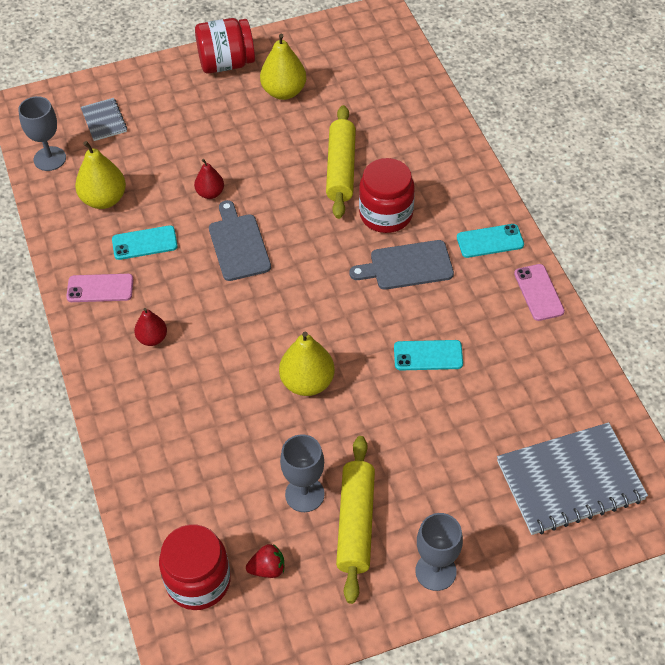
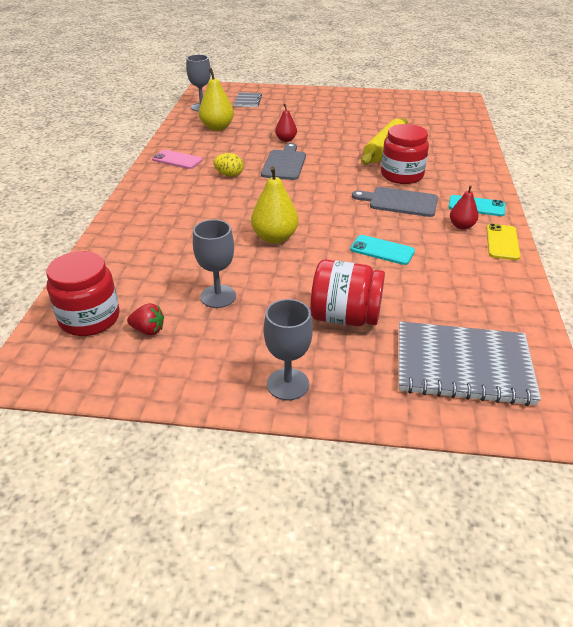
camera: 25 degrees right, 15 degrees down
(144, 243) = (224, 149): turquoise phone -> none
(152, 338) = (187, 188): red pear -> red pear (461, 226)
(186, 293) = (229, 175): none -> yellow egg
(226, 63) = (343, 96): red jar -> red jar (345, 317)
(284, 92) = (371, 113): yellow pear -> none
(355, 523) = (243, 327): yellow rolling pin -> none
(539, 292) = (502, 242): pink phone -> yellow phone

